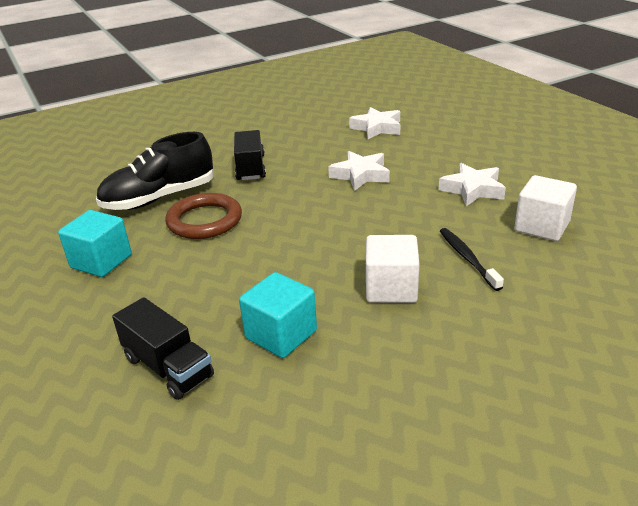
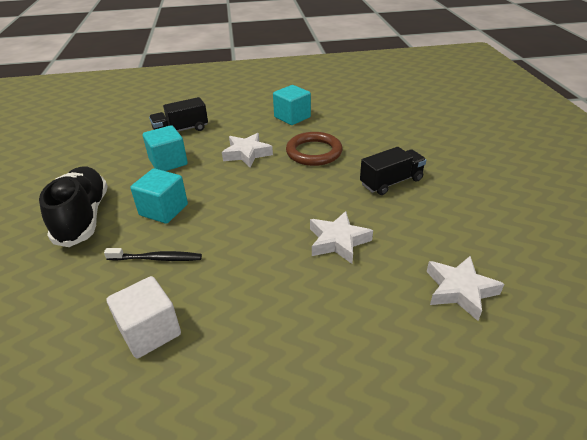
camera: 110 degrees right, 5 degrees up
(159, 198) = (360, 138): black shoe -> black shoe (83, 217)
(250, 167) = (391, 182): black truck -> black truck turned 45 degrees counterclockwise
(391, 288) = (163, 210): white cube -> turquoise cube
(472, 190) = (254, 312): white star -> white star (247, 154)

